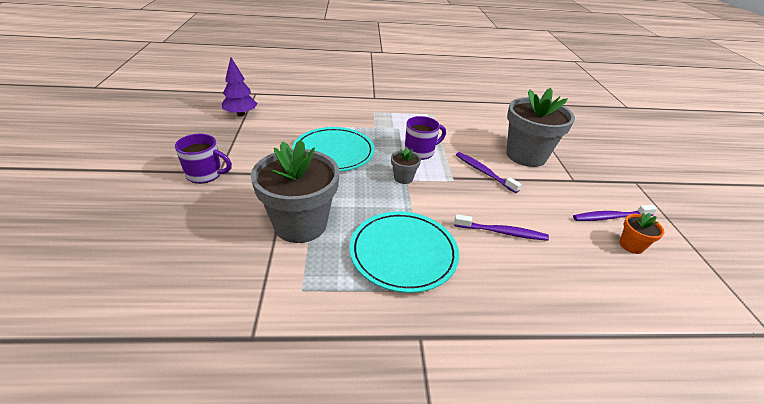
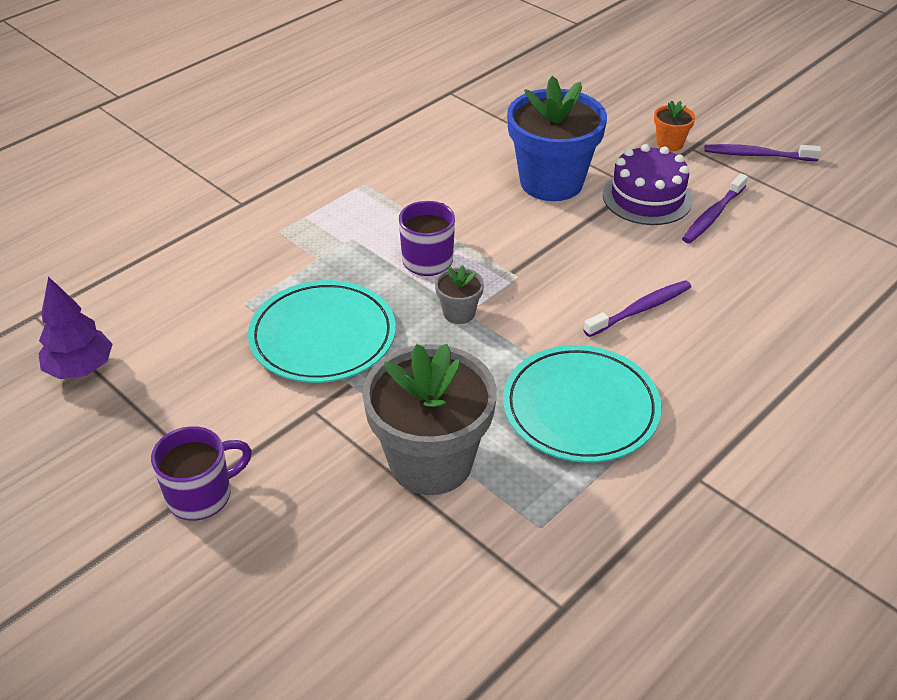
camera: 40 degrees left, 5 degrees up
(484, 172) = (535, 240): purple toothbrush -> purple toothbrush (757, 155)
(526, 155) = (551, 182): grey flower pot -> blue flower pot
(575, 188) = (647, 197): none -> purple cake
(631, 245) = (759, 239): orange flower pot -> orange flower pot (669, 144)

